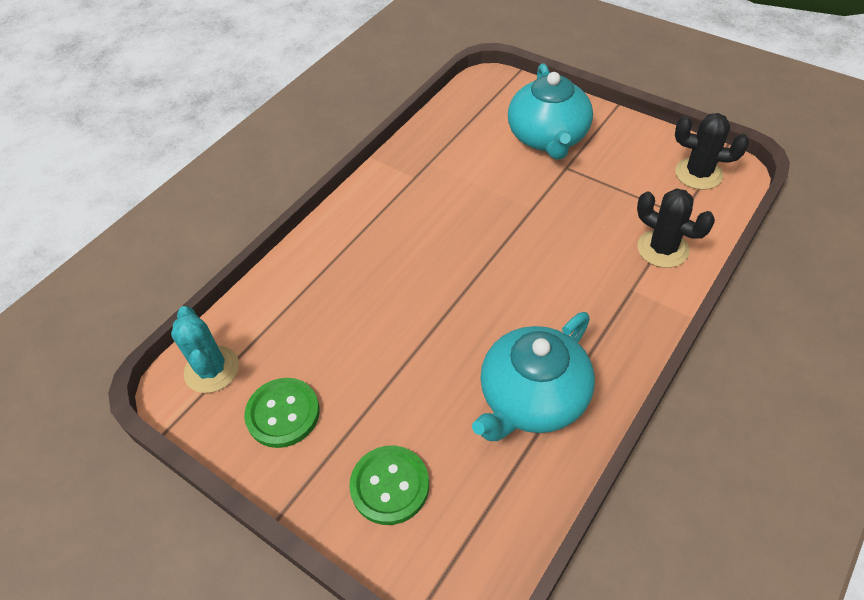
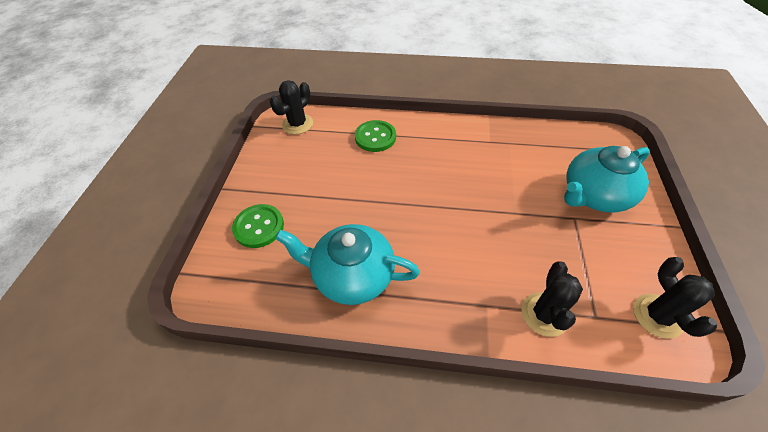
camera: 60 degrees right, 0 degrees up
(212, 369) = (297, 124): turquoise cactus -> black cactus
(283, 414) = (284, 162): green button -> green button (375, 137)

